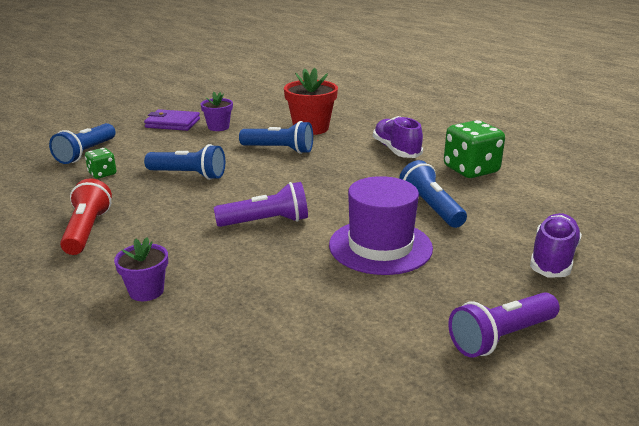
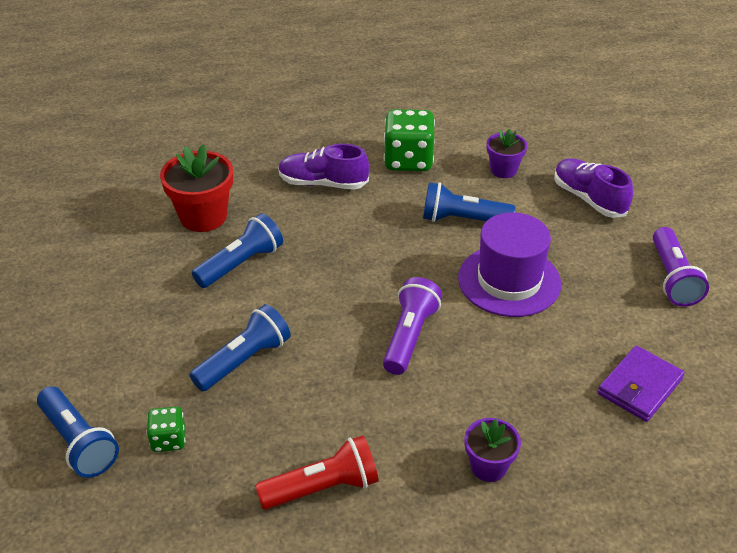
camera: 60 degrees left, 15 degrees up
(87, 230) = (322, 488): red flashlight -> red flashlight turned 135 degrees clockwise
(172, 123) = (57, 327): purple wallet -> purple wallet (639, 386)
(218, 127) = (118, 290): purple flower pot -> purple flower pot (503, 170)

